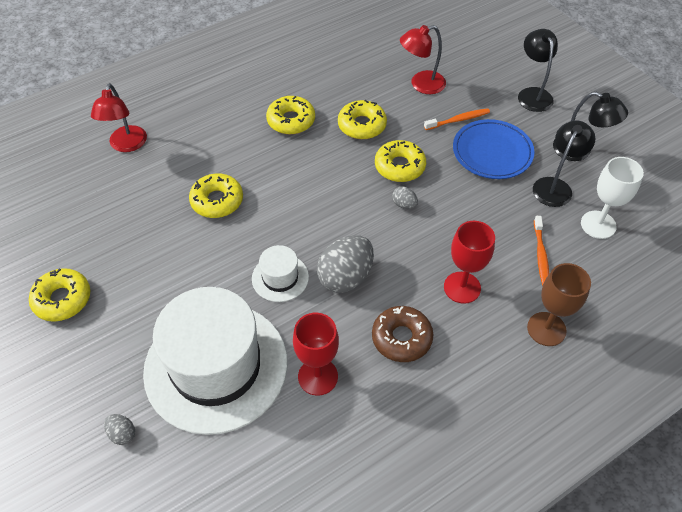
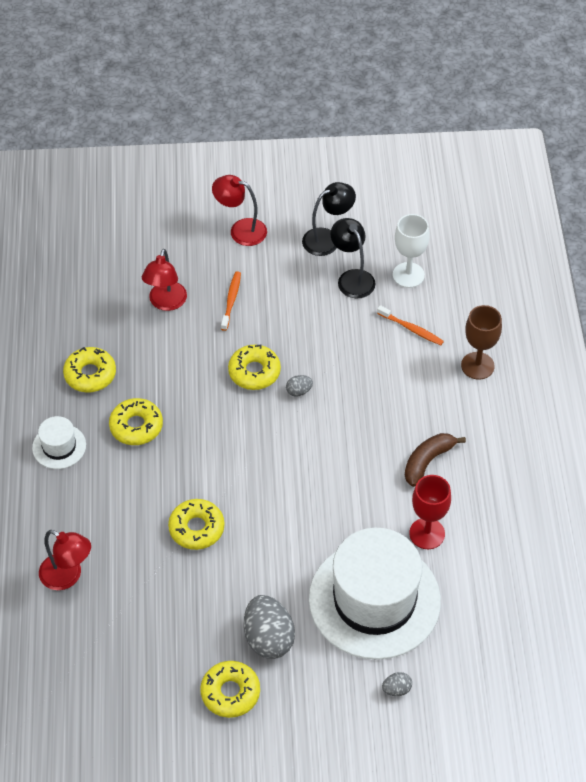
camera: 60 degrees left, 0 degrees up
(280, 278) = (316, 517): white hat -> white hat (59, 446)
(345, 277) = (346, 470): grey egg -> grey egg (268, 638)
(362, 125) = (184, 374): yellow donut -> yellow donut (90, 374)
(401, 338) = (427, 461): brown donut -> brown banana
(462, 287) = (407, 397): red goblet -> none
(492, 152) = (286, 298): blue plate -> none
(532, 94) = (240, 230): black lamp -> red lamp

